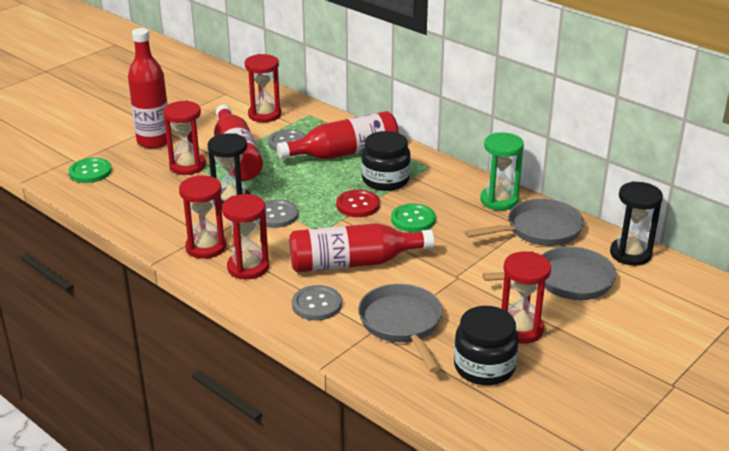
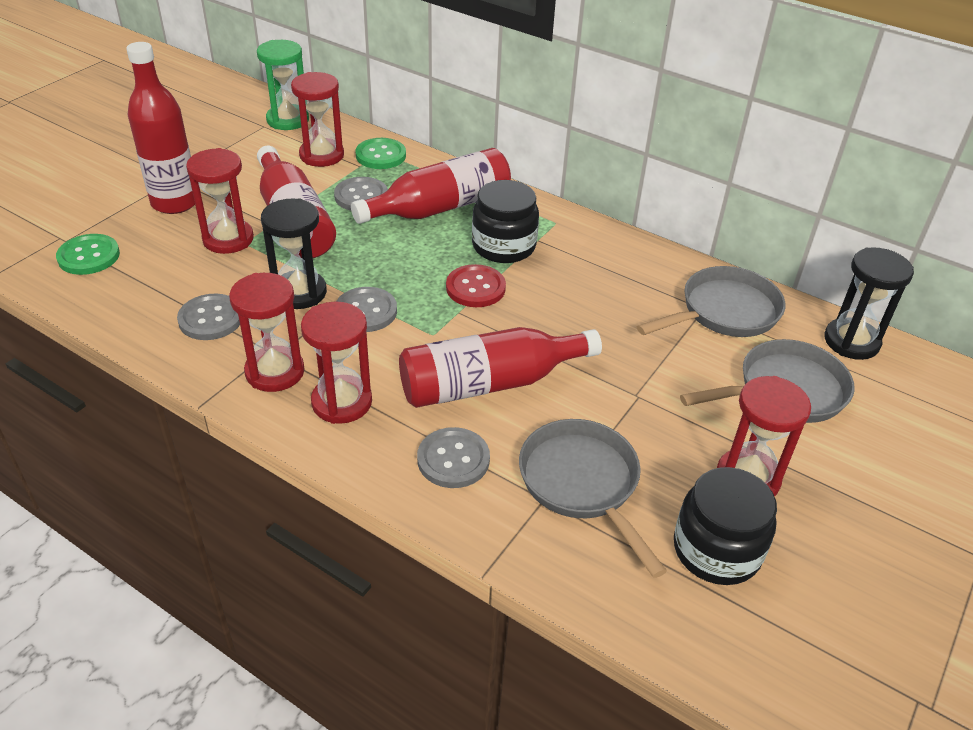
camera: 10 degrees left, 10 degrees up
(168, 214) = (211, 319): none -> grey button
(413, 219) = (555, 306): green button -> green button (380, 155)
(499, 200) = (659, 269): green hourglass -> green hourglass (288, 120)

